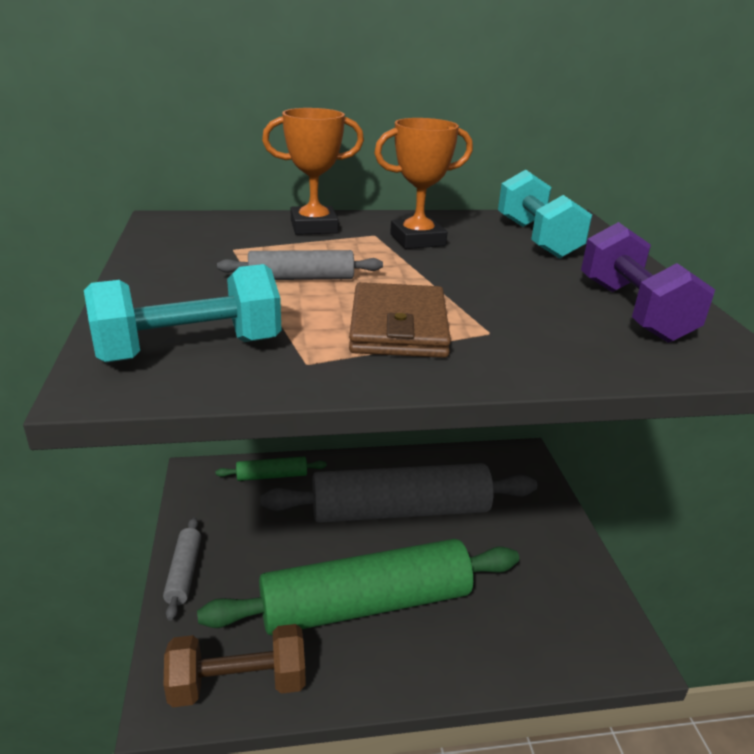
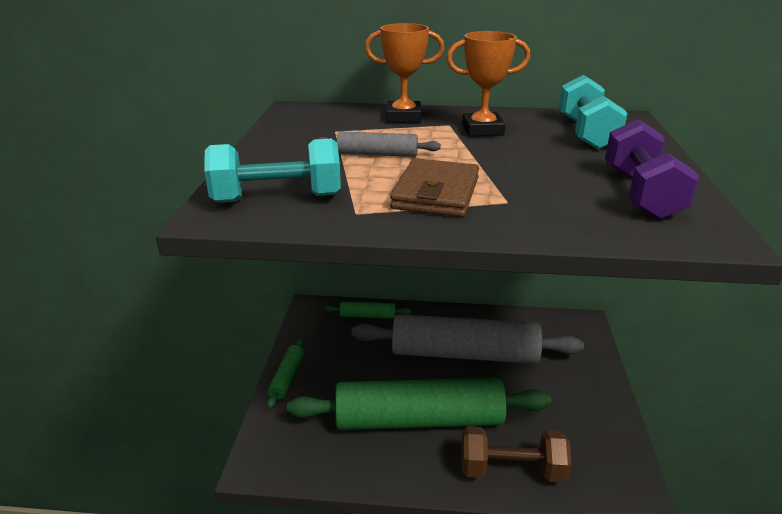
camera: 15 degrees right, 0 degrees up
(184, 573) = (287, 377): grey rolling pin -> green rolling pin
(238, 683) = (309, 460): brown dumbbell -> brown dumbbell (511, 470)

